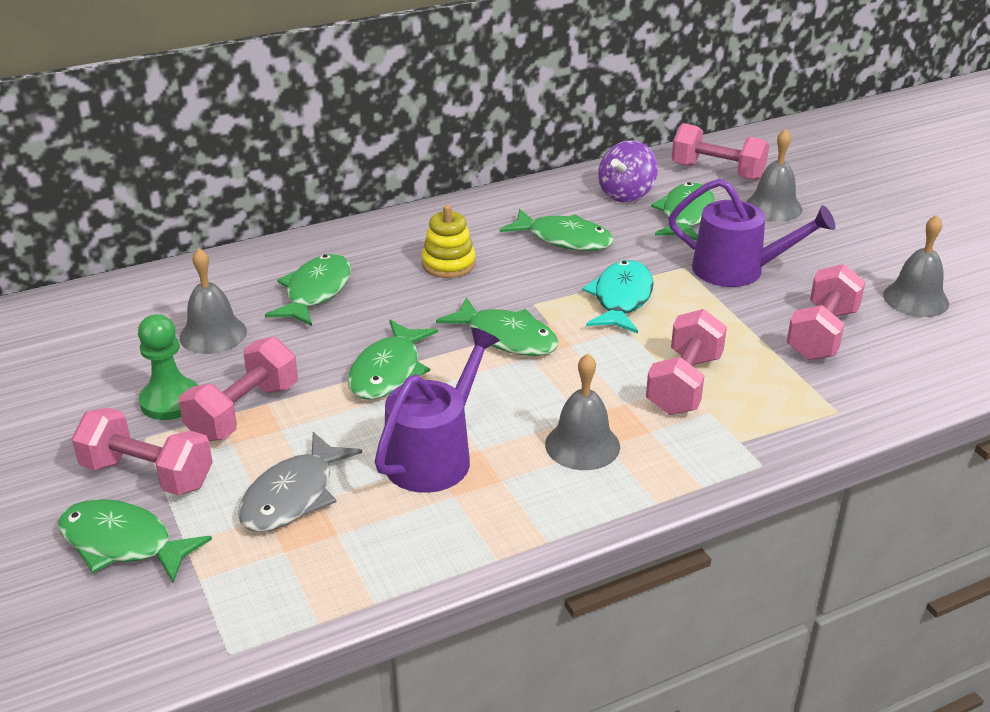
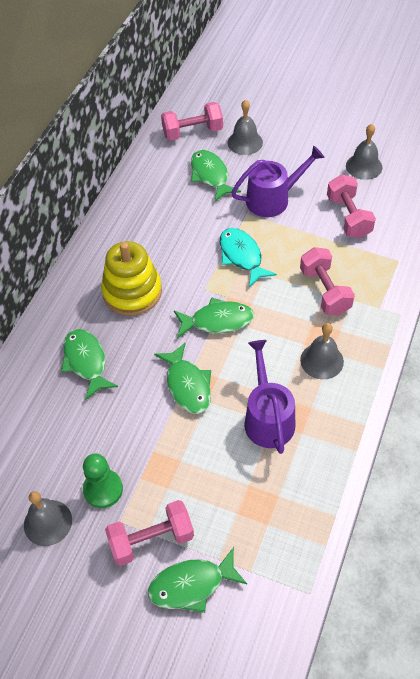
camera: 40 degrees left, 20 degrees up
(213, 334) = (68, 431): grey bell -> grey bell (48, 522)
(243, 412) = (149, 466): pink dumbbell -> none
(293, 496) = (234, 492): grey fish -> none
(448, 264) = (132, 292): yellow stacking toy -> yellow stacking toy, size x1.66
(564, 239) = (170, 233): green fish -> none
(626, 194) = (165, 179): purple spinning top -> none

